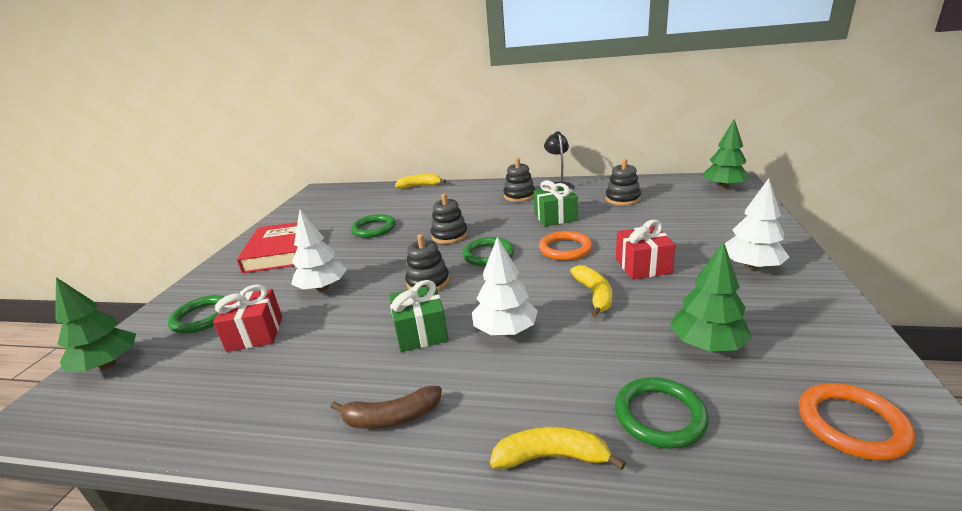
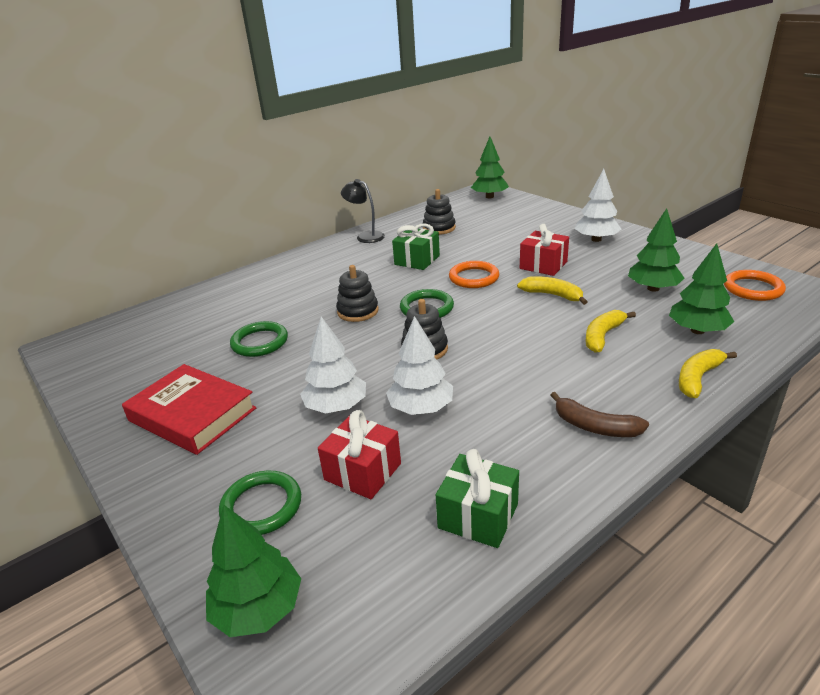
camera: 50 degrees left, 5 degrees up
(391, 417) = (595, 426): brown banana -> brown banana turned 90 degrees clockwise
(420, 186) = (212, 287): yellow banana -> yellow banana (603, 336)
(421, 332) = (499, 378): green gift -> green gift (478, 516)
(505, 330) = (548, 343): white tree -> white tree (421, 408)
(519, 196) = (347, 256): black stacking toy -> none
(659, 415) = (697, 330): green ring -> green tree

